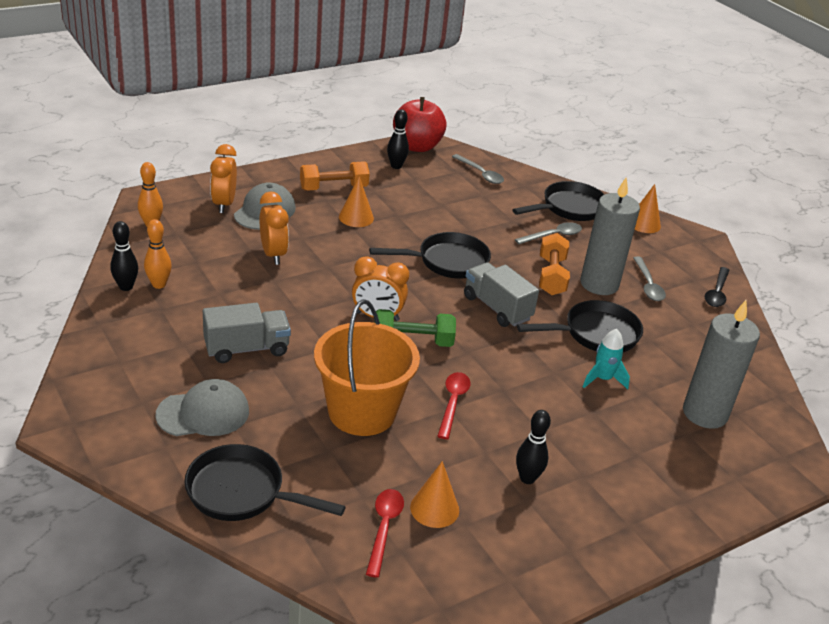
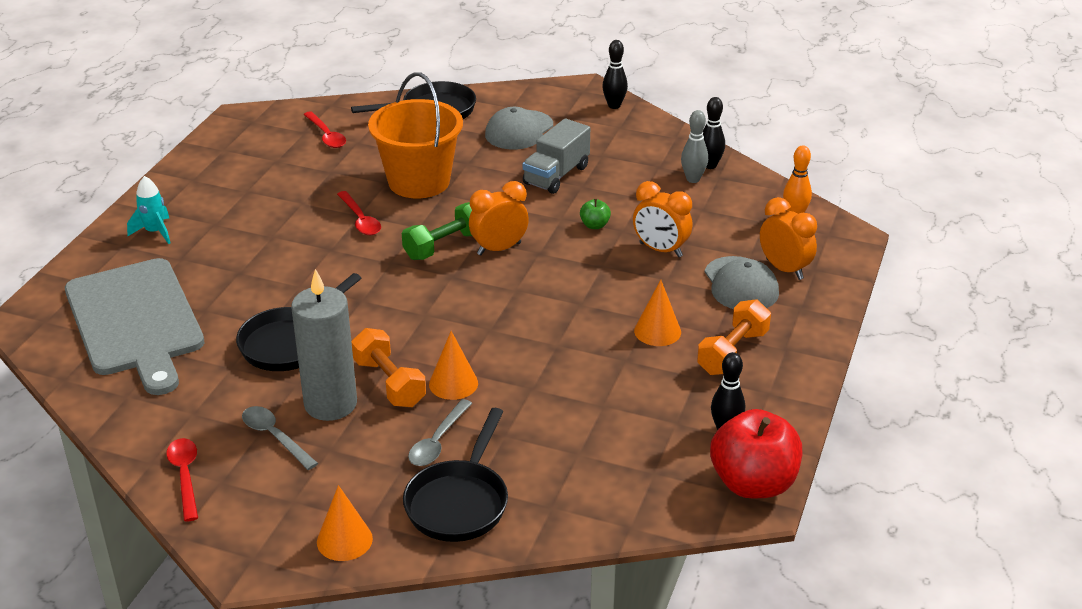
camera: 145 degrees right, 0 degrees up
(159, 284) = (693, 179): orange bowling pin -> grey bowling pin
(286, 294) = (594, 225): none -> green apple
(434, 508) = (305, 158): orange cone -> orange cone (453, 383)
(447, 262) = (508, 336): black pan -> none
(480, 174) = (623, 488): grey spoon -> none
(497, 308) = (408, 315): grey truck -> none
(527, 478) = (256, 202): black bowling pin -> black bowling pin (614, 105)
(602, 379) = (251, 302): turquoise rocket -> turquoise rocket (155, 232)
(704, 413) = (136, 321): grey candle -> grey cutting board
(717, 293) = (185, 476): black spoon -> red spoon

